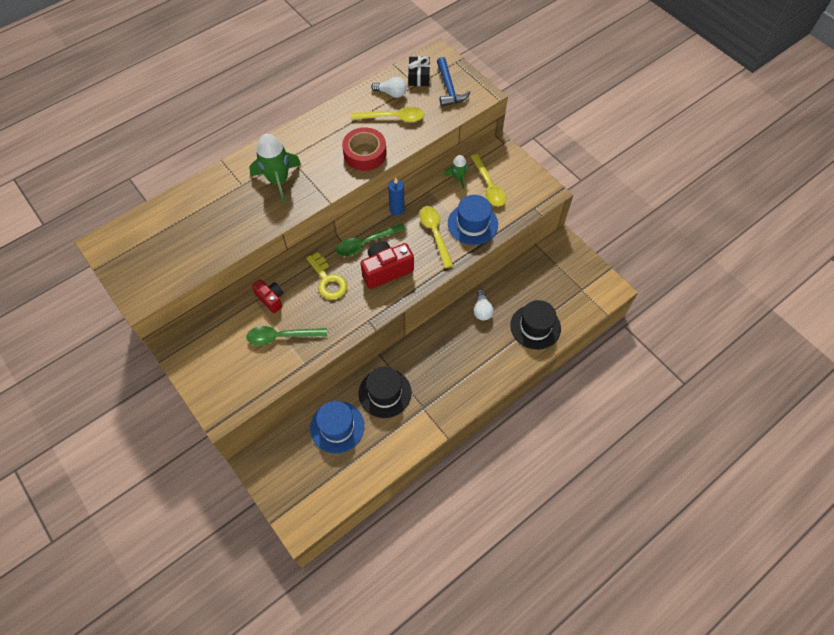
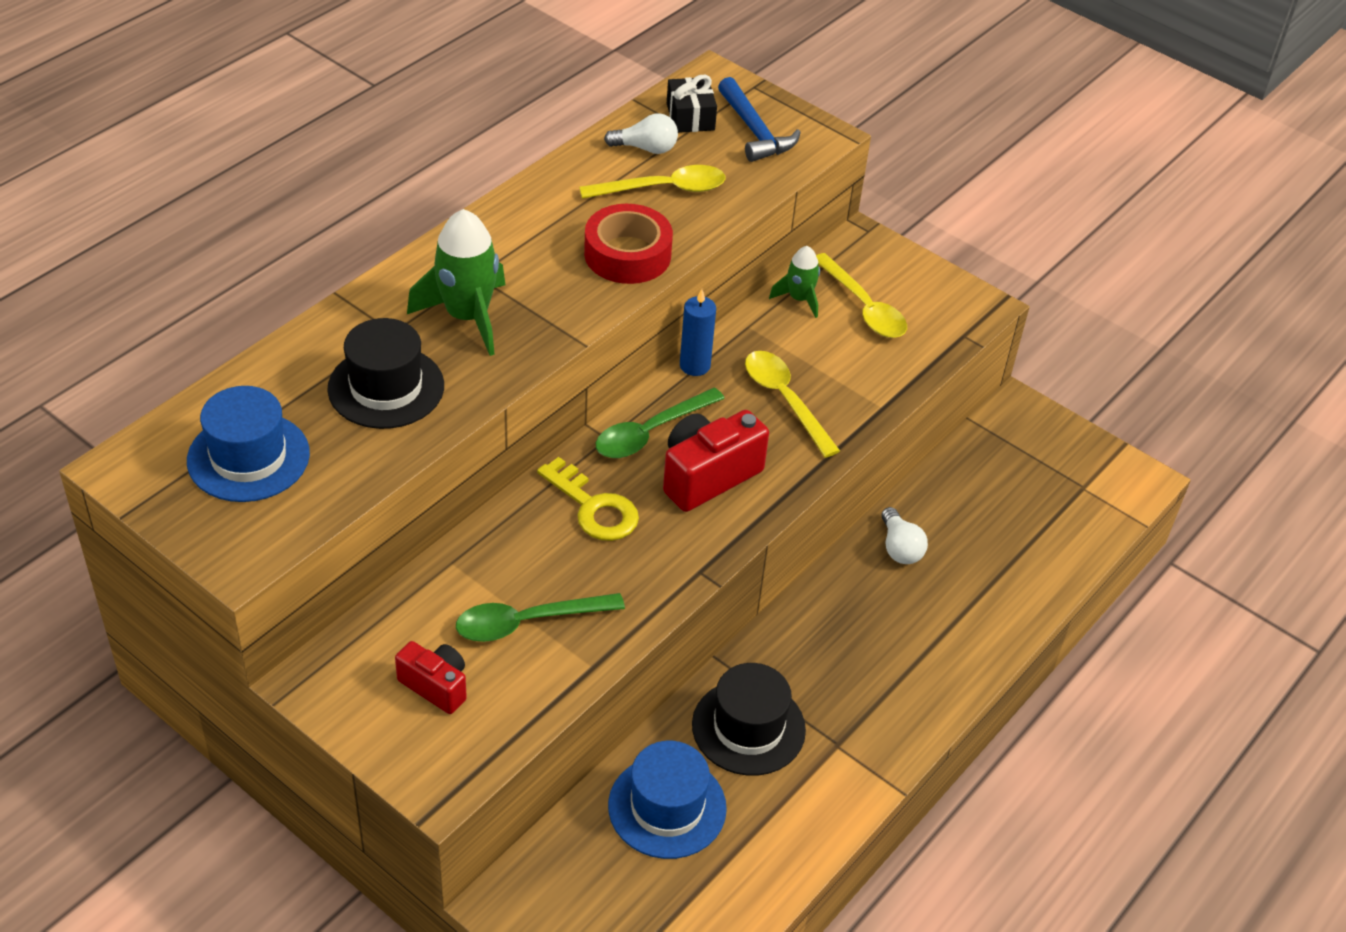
camera: 15 degrees left, 15 degrees down
(271, 299) = (484, 556): red camera -> red camera (435, 686)
(472, 224) = (853, 375): blue hat -> blue hat (248, 457)
(535, 327) = (1014, 565): black hat -> black hat (386, 387)

